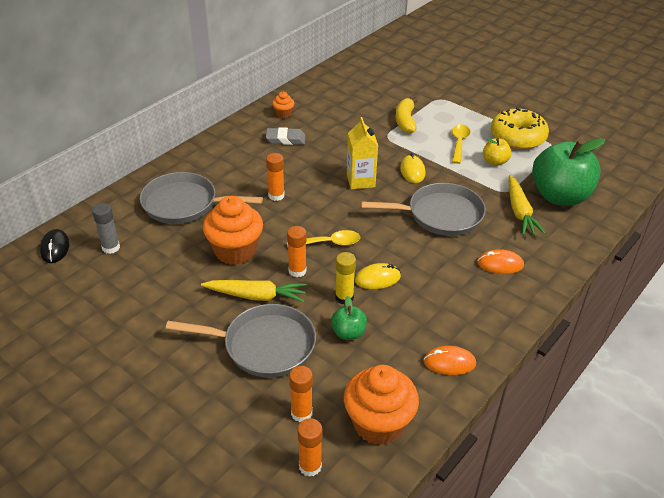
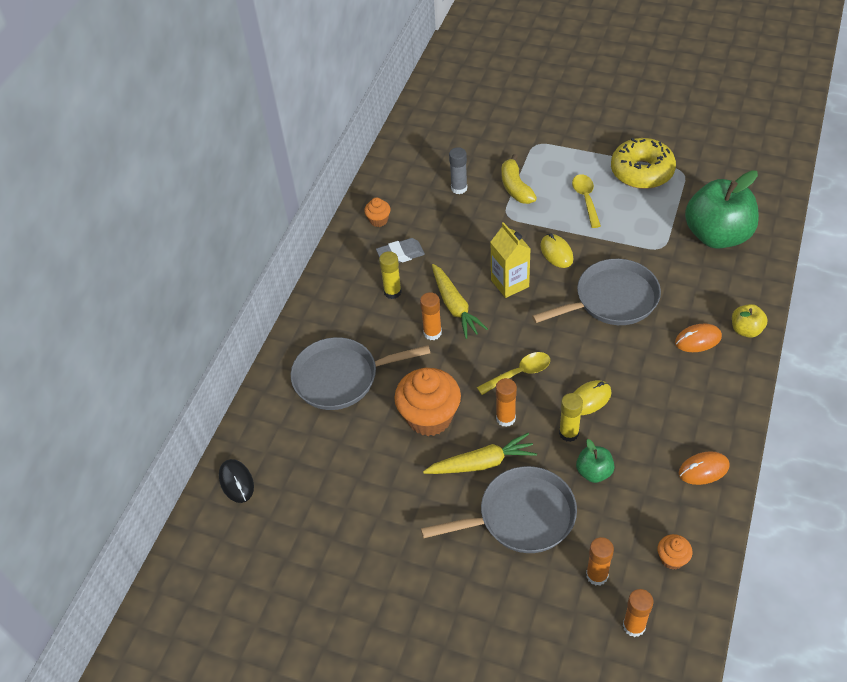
camera: 15 degrees left, 10 degrees up
(111, 247) = (296, 460): grey glue stick -> grey glue stick (459, 188)
(263, 161) = (392, 292): none -> yellow glue stick
(378, 423) = (672, 559): orange cupcake -> orange cupcake, size x0.47
(495, 162) = (634, 212): yellow apple -> yellow apple (746, 330)
(519, 212) = (687, 268): yellow carrot -> yellow carrot (455, 306)

